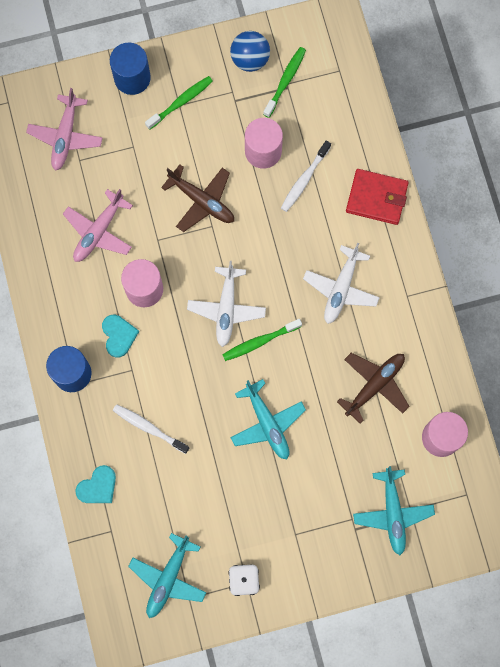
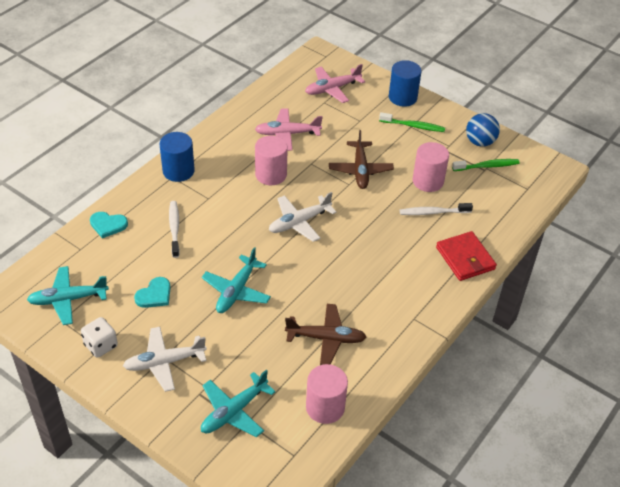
camera: 50 degrees right, 30 degrees down
(119, 335) = (226, 179): turquoise heart -> turquoise heart (154, 295)
(260, 341) = (293, 253): green toothbrush -> none
(341, 289) = (378, 276): white plane -> white plane (164, 362)

